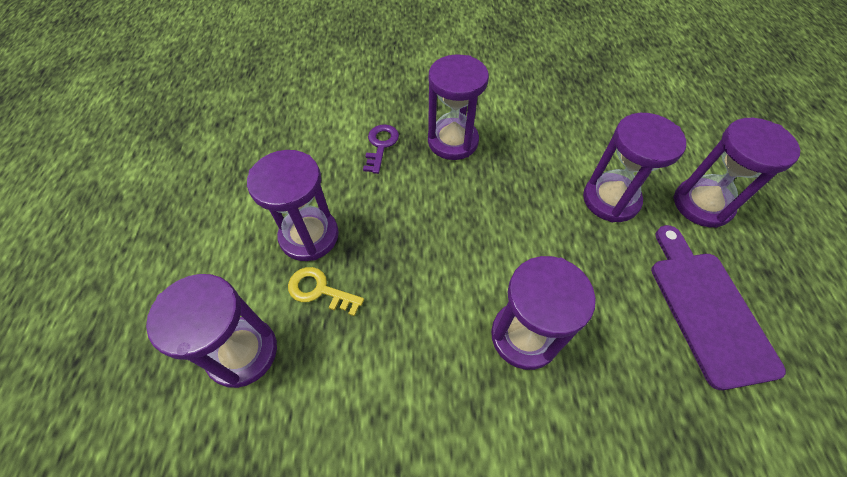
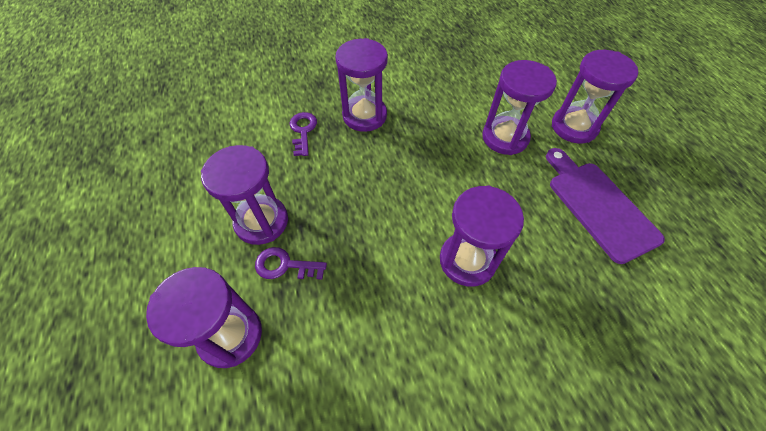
camera: 15 degrees left, 0 degrees up
(319, 290) = (285, 265): yellow key -> purple key

